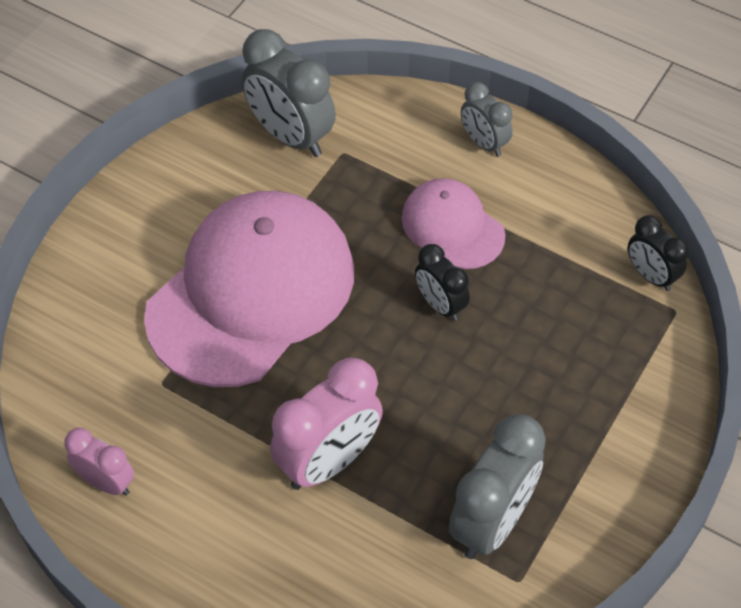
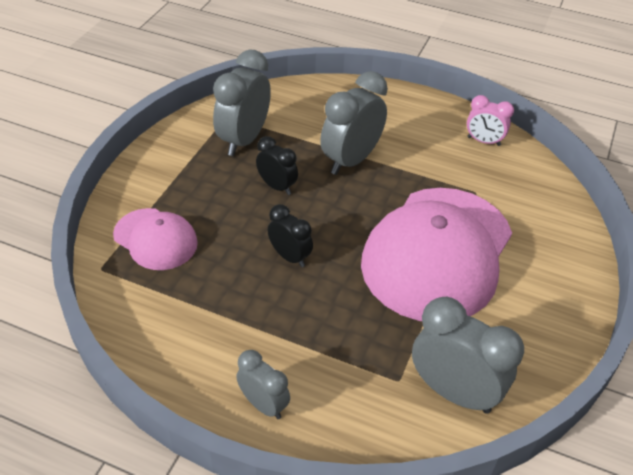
camera: 170 degrees right, 10 degrees down
(328, 461) = (351, 160): pink clock -> grey clock
(452, 226) = (286, 318): pink cap -> pink cap (155, 239)
(650, 276) = (116, 293): black clock -> black clock (277, 186)

